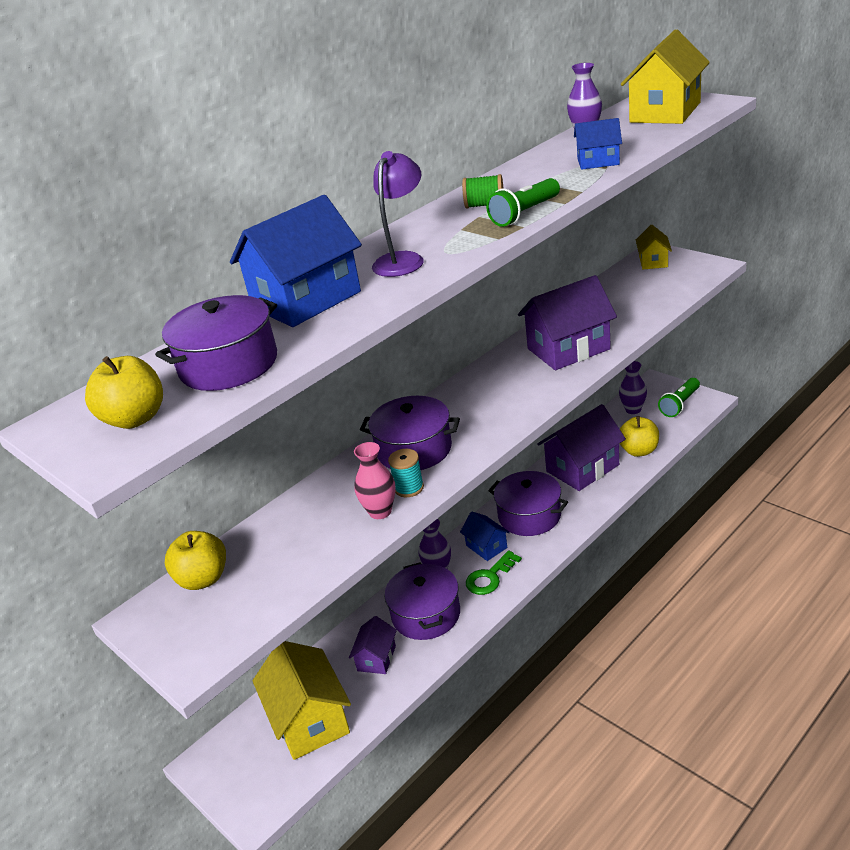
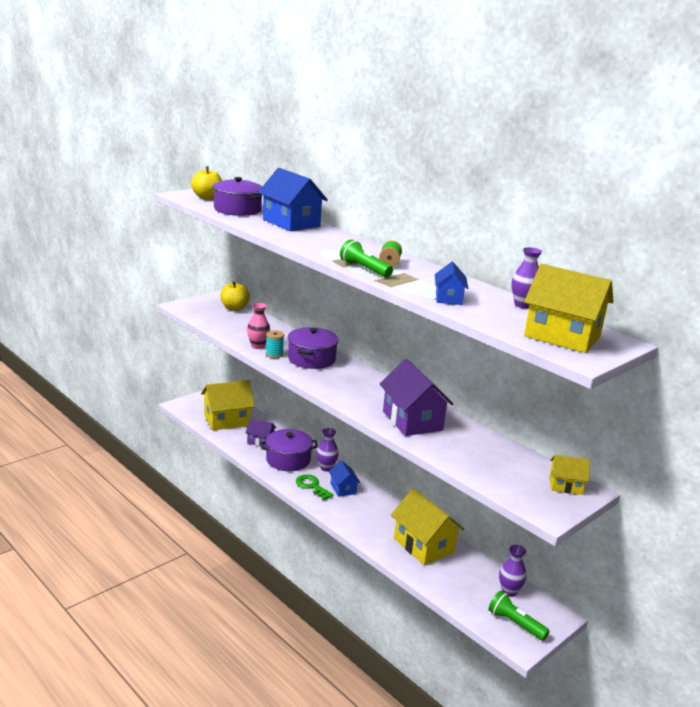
camera: 85 degrees right, 10 degrees down
(402, 260) = (322, 241): purple lamp -> none
(486, 546) = (343, 488): blue house -> blue house turned 75 degrees counterclockwise
(529, 516) = (370, 511): purple pot -> none
(582, 468) = (423, 545): purple house -> yellow house
(639, 451) = (442, 581): yellow apple -> none

